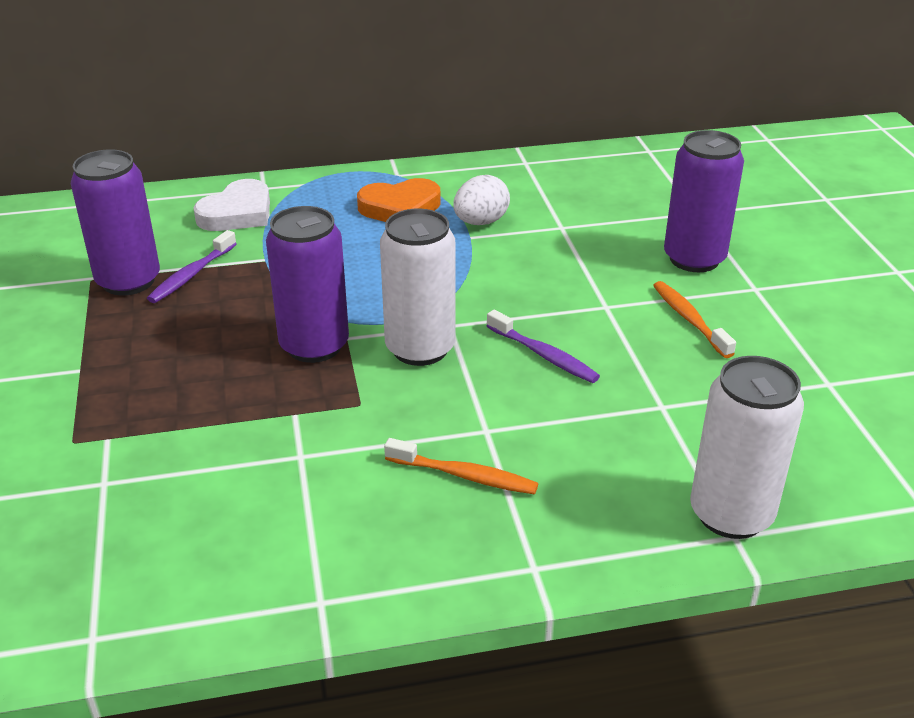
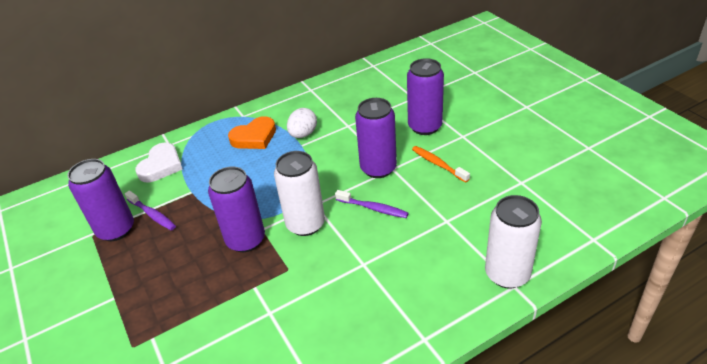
camera: 15 degrees left, 5 degrees up
(191, 275) = (152, 215): purple toothbrush -> purple toothbrush turned 60 degrees counterclockwise
(465, 476) = (364, 295): orange toothbrush -> none
(581, 300) = (378, 168): none -> purple can

